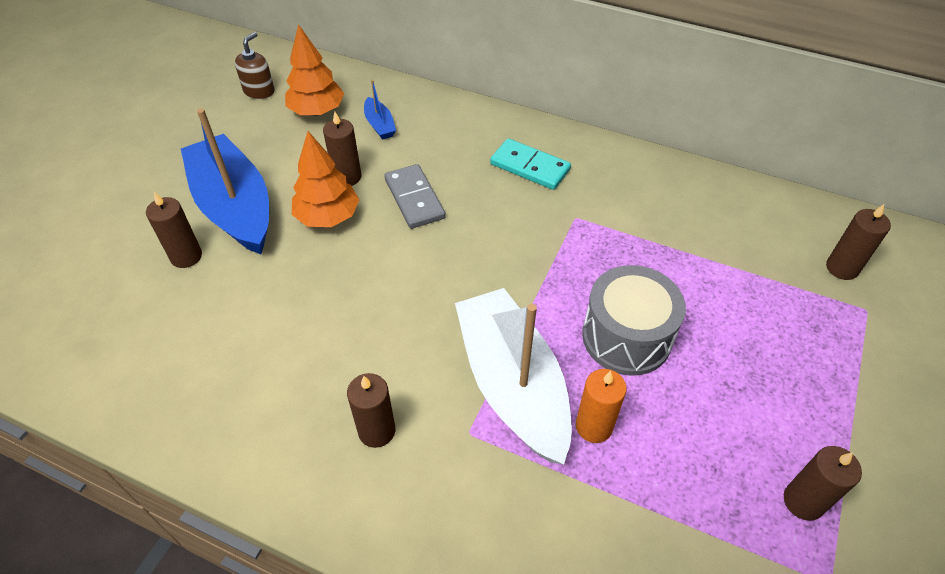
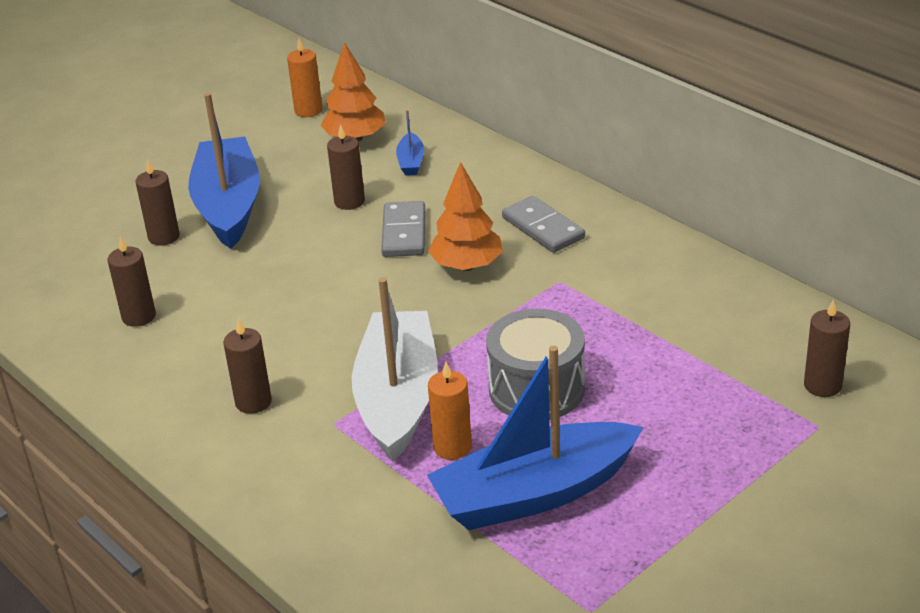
camera: 25 degrees right, 15 degrees down
(259, 91) = (308, 110): brown soap dispenser -> orange candle
(328, 217) = (310, 231): orange tree -> orange tree (467, 266)
(530, 167) = (543, 228): turquoise domino -> grey domino
(696, 457) = (534, 493): none -> blue boat
(803, 501) = (613, 550): brown candle -> brown candle (139, 316)

